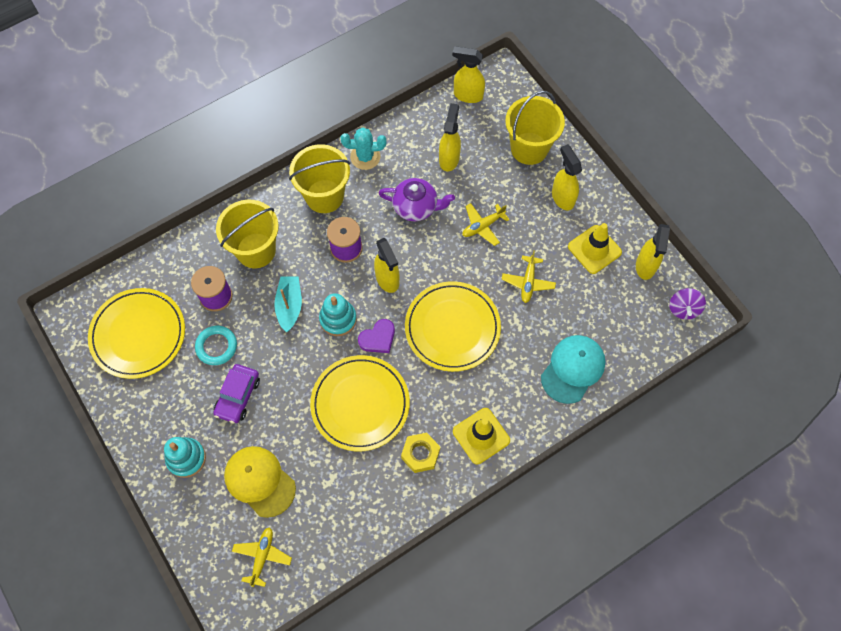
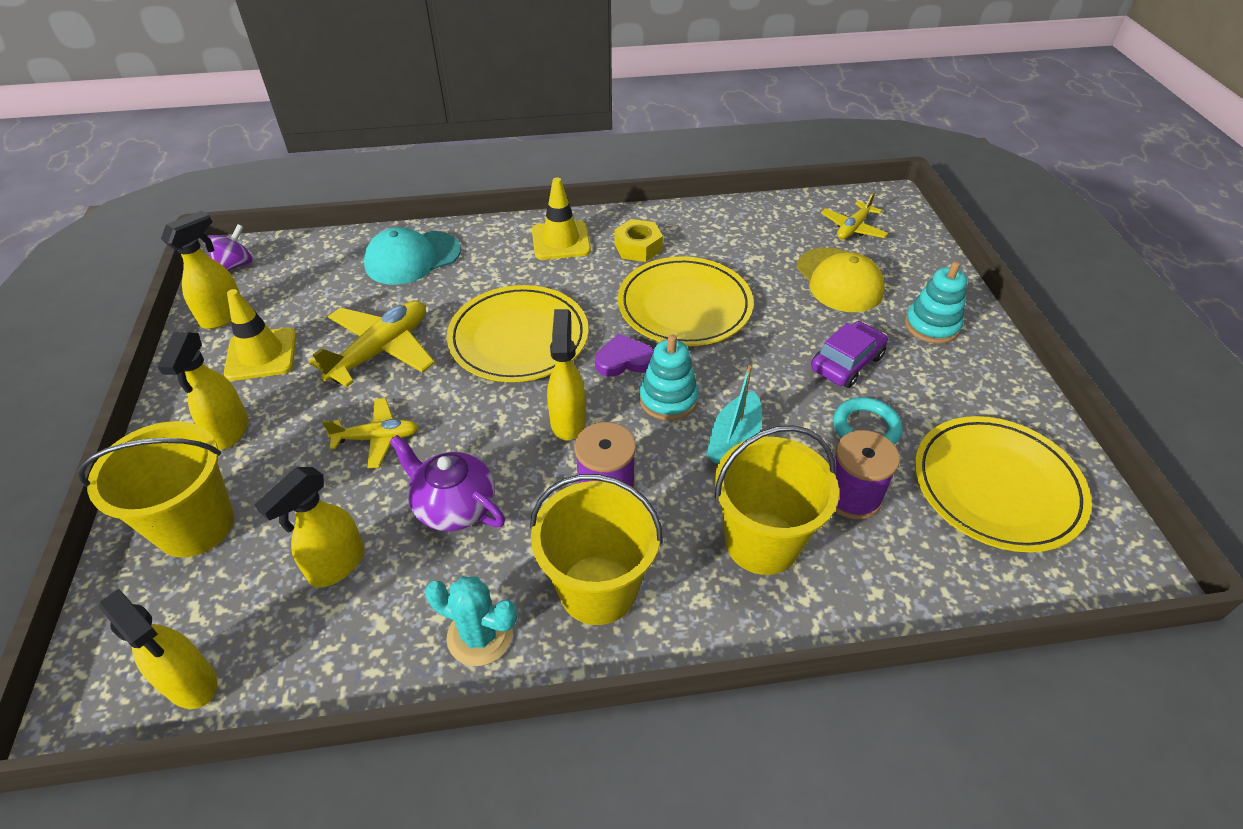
camera: 155 degrees left, 20 degrees down
(528, 282) = (381, 351): yellow plane -> yellow plane, size x1.66

